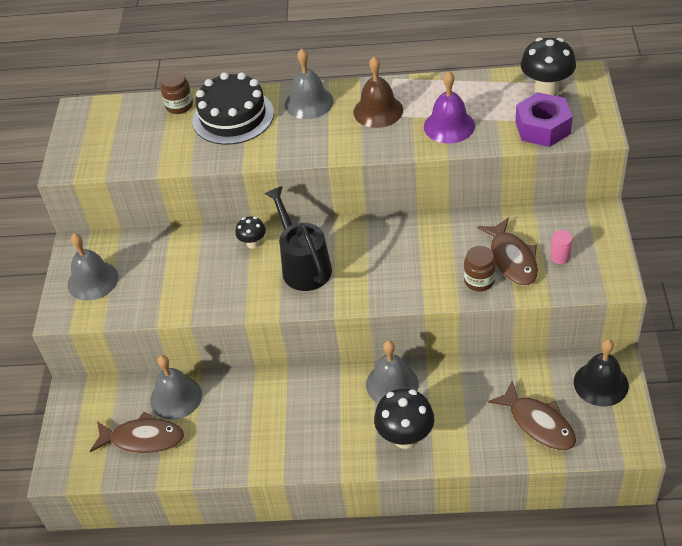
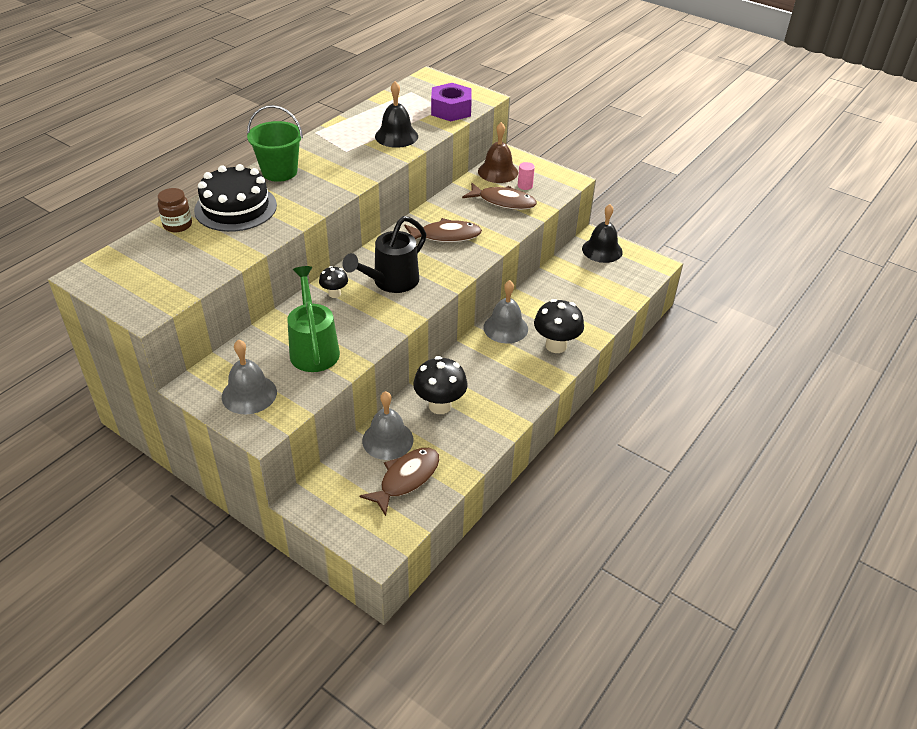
camera: 60 degrees left, 5 degrees down
(175, 278) = (314, 348): none -> green watering can
(303, 265) = (390, 282): black watering can -> black watering can turned 60 degrees counterclockwise
(309, 102) = (279, 172): grey bell -> green bucket
(378, 111) = (337, 152): brown bell -> brown bell (498, 172)
(449, 126) = (396, 136): purple bell -> black bell
(479, 281) = (505, 222): brown jar -> none
(538, 423) = (605, 288): brown fish -> brown fish (446, 236)
(546, 89) = (419, 93): black mushroom -> black mushroom (440, 405)

